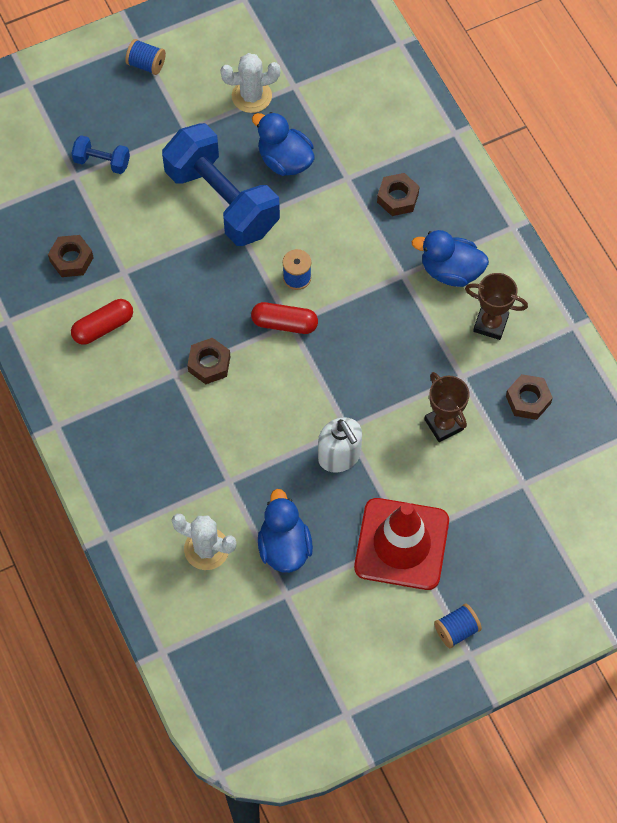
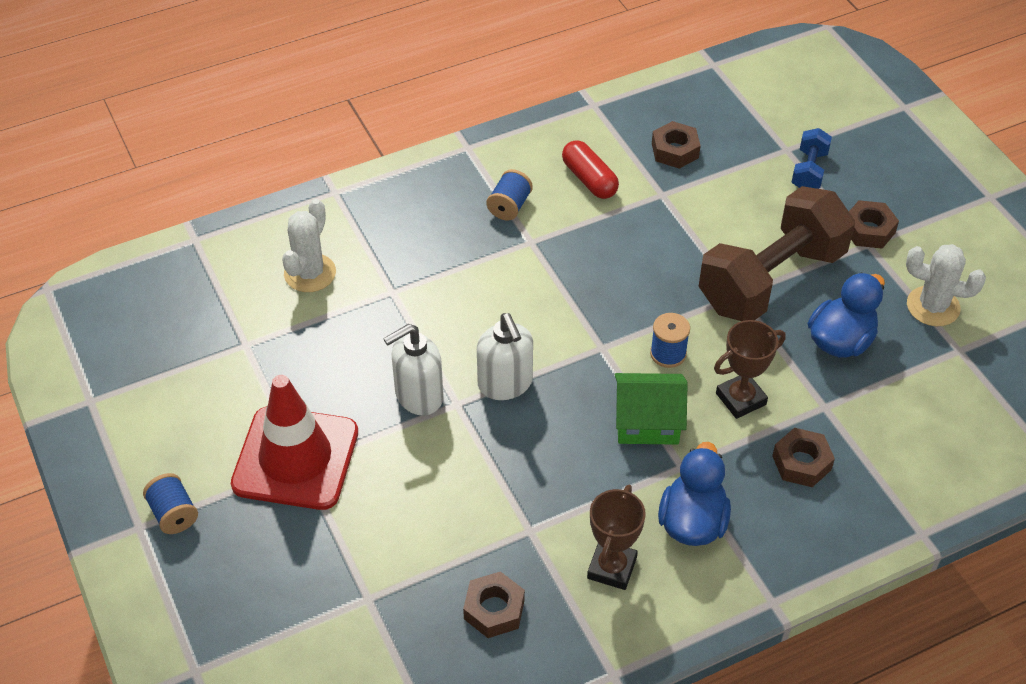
camera: 90 degrees right, 15 degrees down
(146, 64) = (957, 205): blue spool -> blue spool (509, 206)
(209, 364) = (544, 271): brown nut -> brown nut (868, 230)
(222, 200) = (771, 280): blue dumbbell -> brown dumbbell
(251, 96) = (933, 306): white cactus -> white cactus turned 60 degrees counterclockwise
(284, 323) = (601, 341): red capsule -> none
(284, 547) = (305, 343): blue duck -> none
(327, 393) = (505, 384): none -> white soap dispenser
(363, 295) = (647, 422): none -> green house
(443, 424) = (459, 508): brown trophy -> brown trophy (740, 399)

